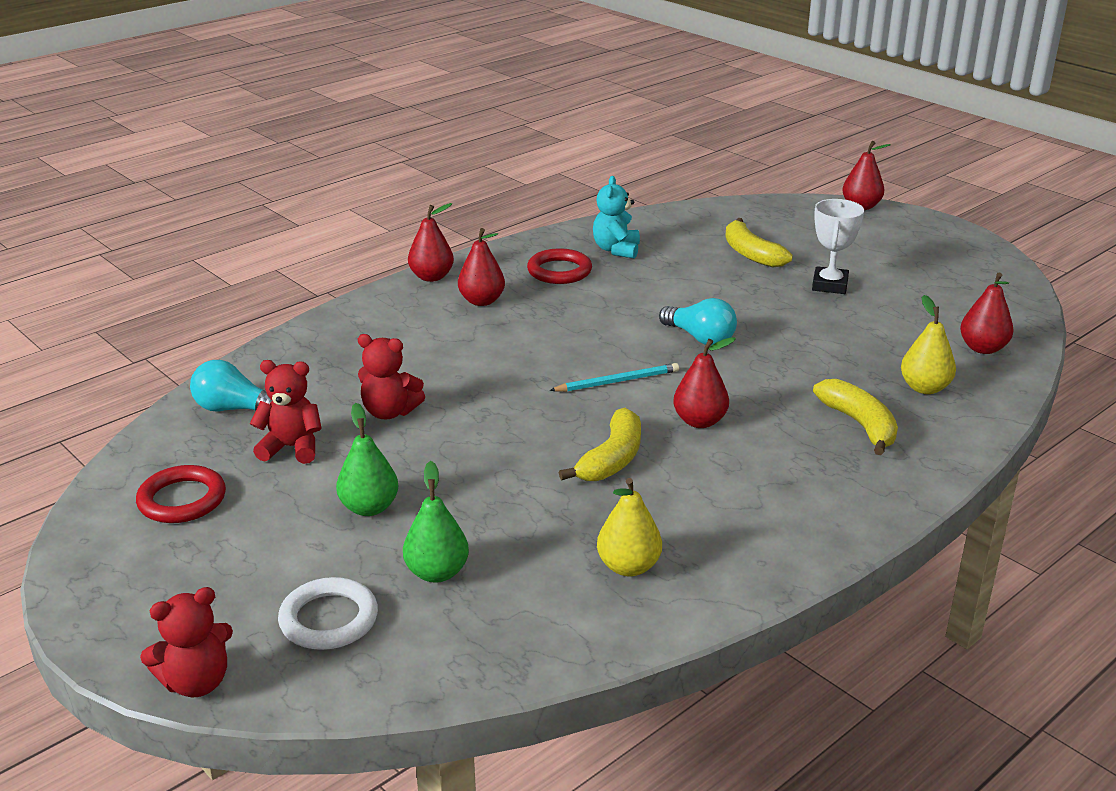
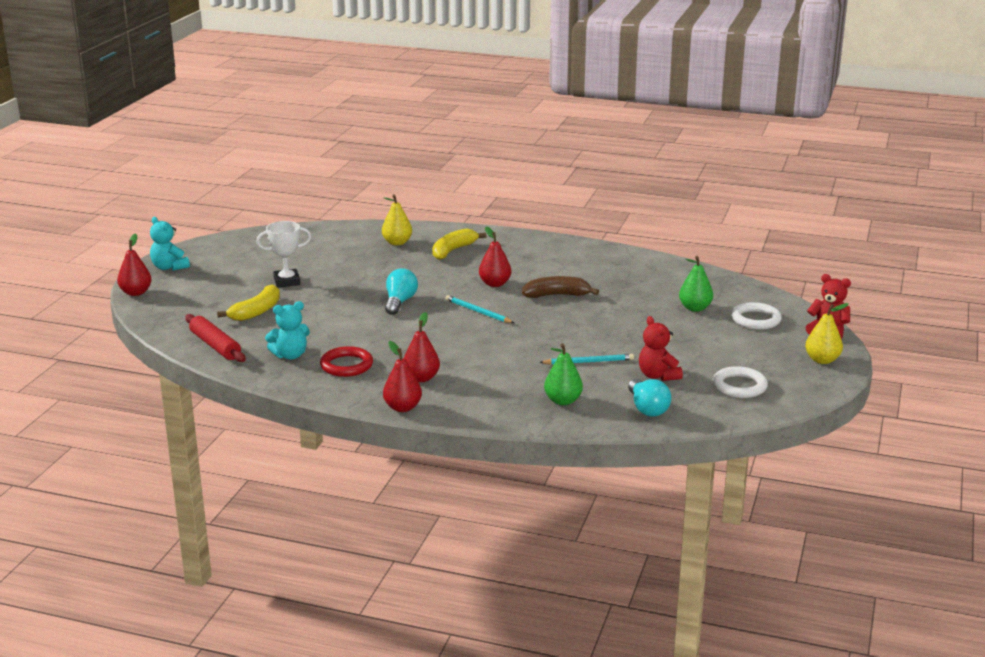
camera: 120 degrees left, 5 degrees down
(182, 500) = (739, 386): red ring -> white ring
(369, 508) = (675, 337): green pear -> green pear (563, 401)
(389, 412) = (588, 362): red teddy bear -> turquoise pencil
(612, 459) = (556, 295): yellow banana -> brown banana
(628, 567) = (633, 273): yellow pear -> yellow pear (822, 360)
(680, 221) = (215, 346): none -> red rolling pin
(928, 231) = (169, 267): none -> turquoise teddy bear
(983, 348) = (335, 236): red pear -> none

